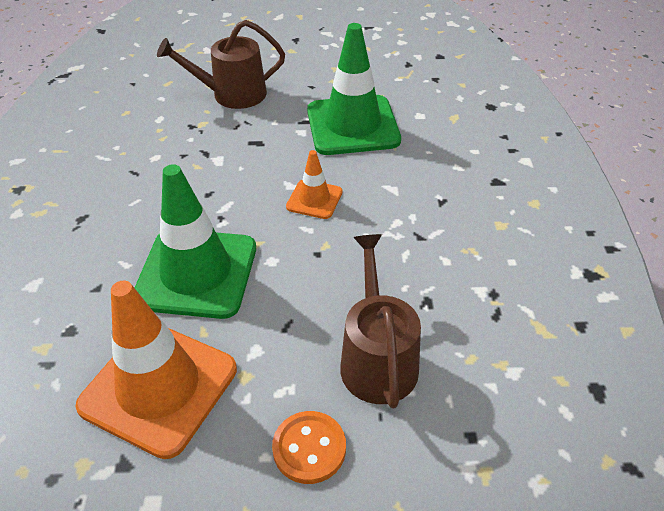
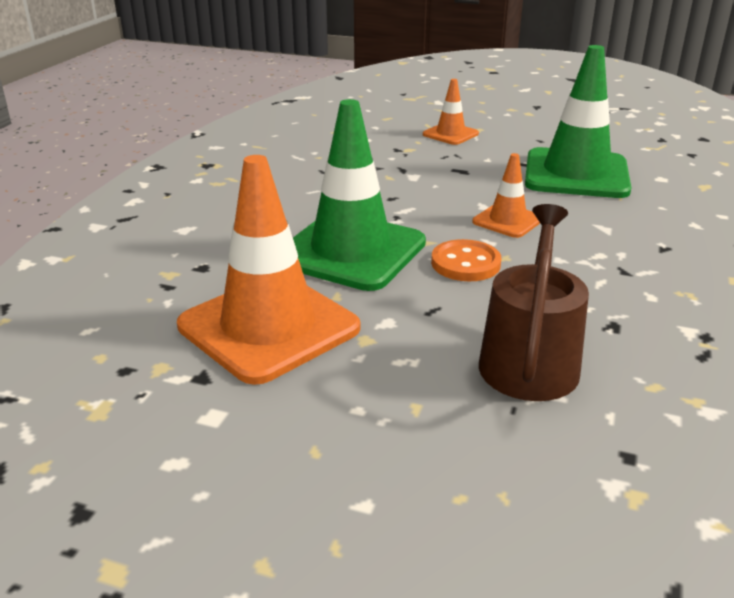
camera: 20 degrees right, 15 degrees down
(232, 94) = (450, 134): brown watering can -> orange traffic cone
(309, 448) = (413, 415): orange button -> orange button (465, 263)

